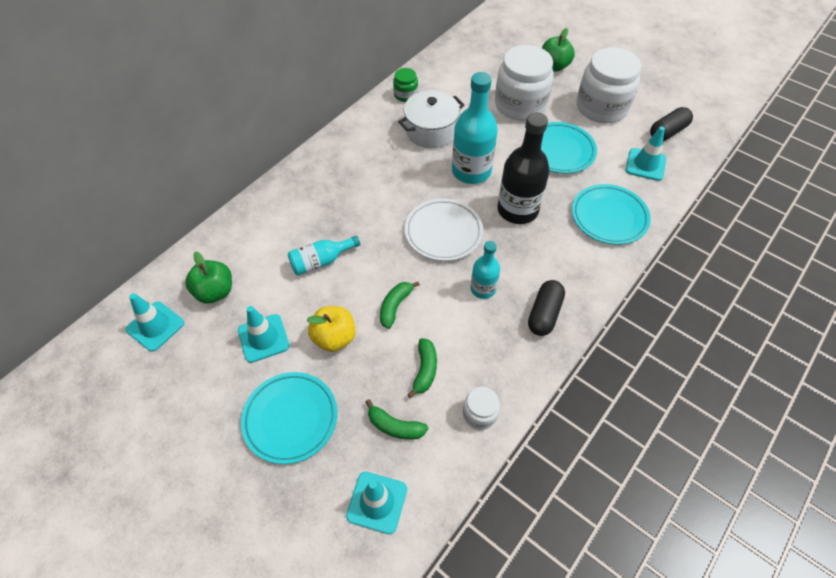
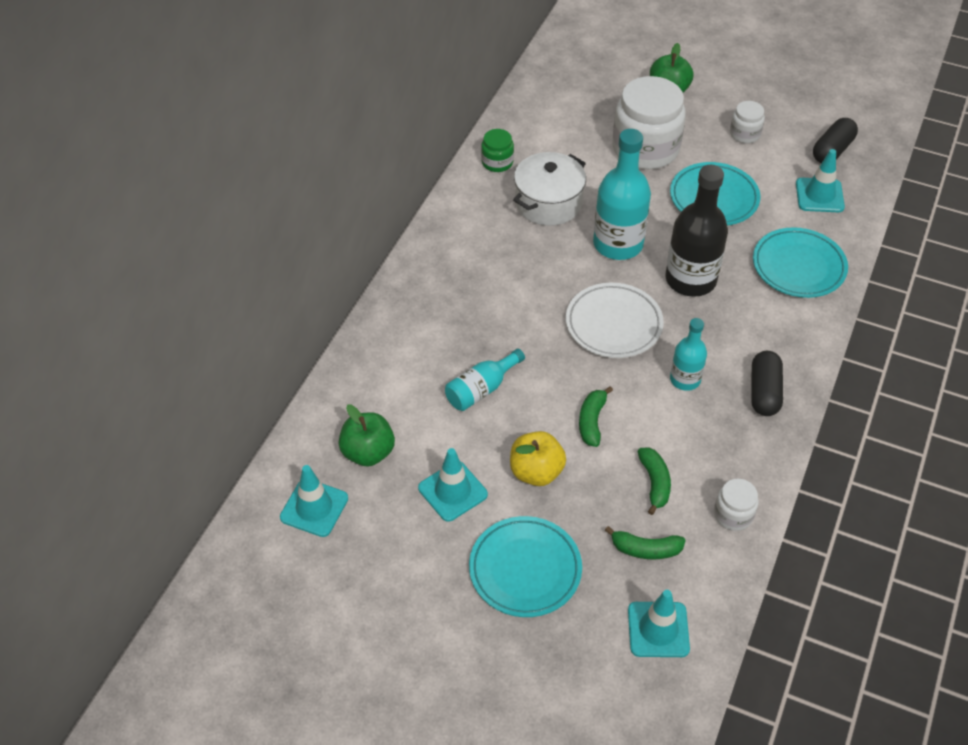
camera: 15 degrees left, 5 degrees down
(601, 107) = (744, 134): white jar -> white jar, size x0.47

